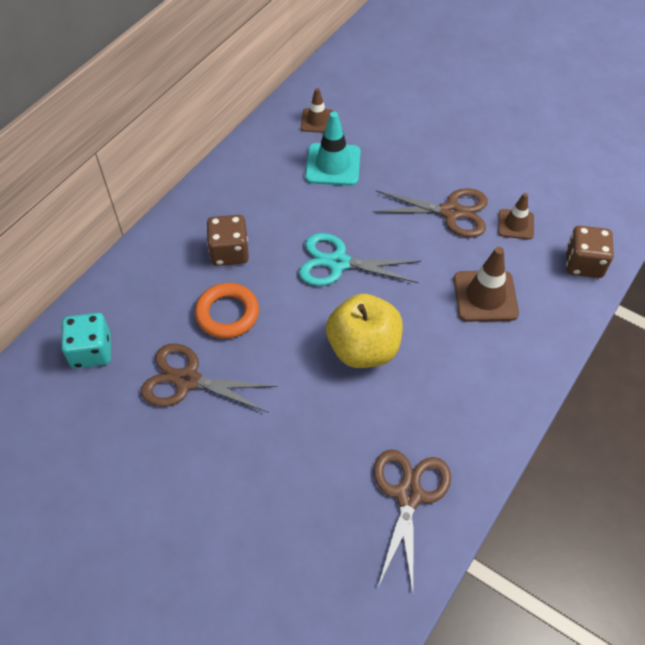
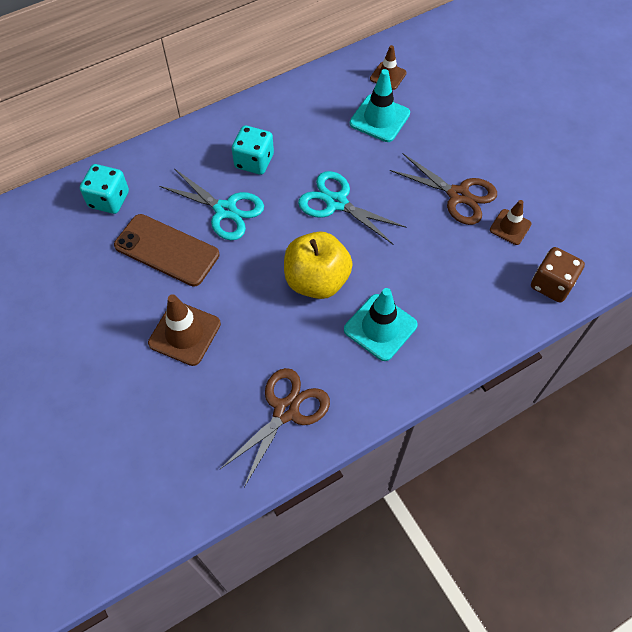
camera: 25 degrees right, 5 degrees up
(187, 380) = (167, 250): brown scissors -> brown phone
(227, 314) = (225, 210): orange ring -> turquoise scissors
(229, 252) = (254, 161): brown dice -> turquoise dice
(452, 370) = (380, 327): none -> turquoise traffic cone
(485, 296) = (445, 278): brown traffic cone -> brown traffic cone (184, 333)

